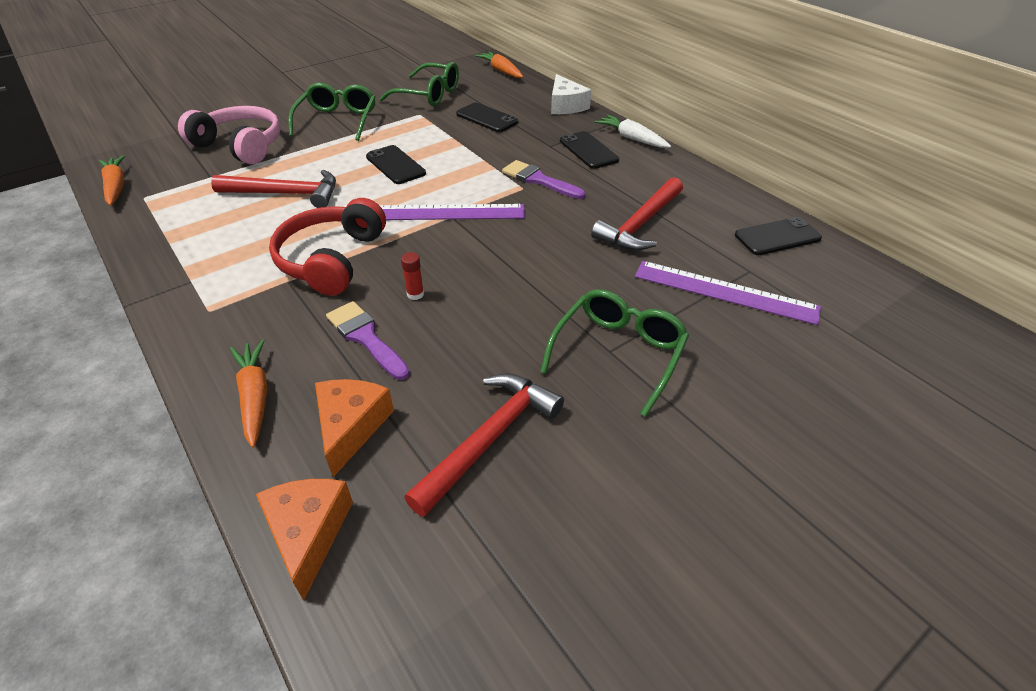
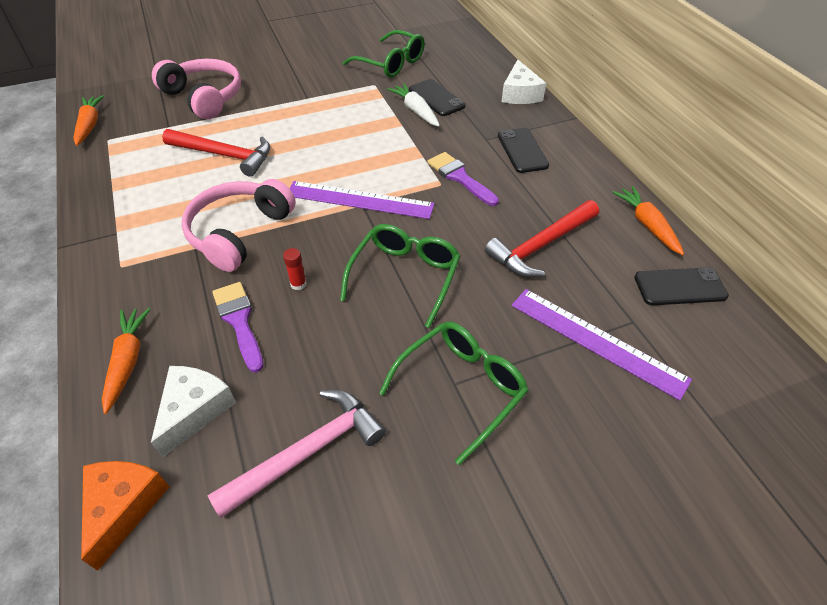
camera: 15 degrees right, 5 degrees up
(331, 259) = (239, 232): red headphones -> pink headphones
(337, 120) = (297, 81): green glasses -> green glasses (405, 276)
(351, 427) = (194, 410): orange cheese -> white cheese
(395, 165) = (331, 139): black phone -> none
(489, 438) = (308, 452): red hammer -> pink hammer
(501, 71) = (471, 44): orange carrot -> orange carrot (647, 225)
(632, 138) = (572, 143): white carrot -> white carrot (415, 111)

